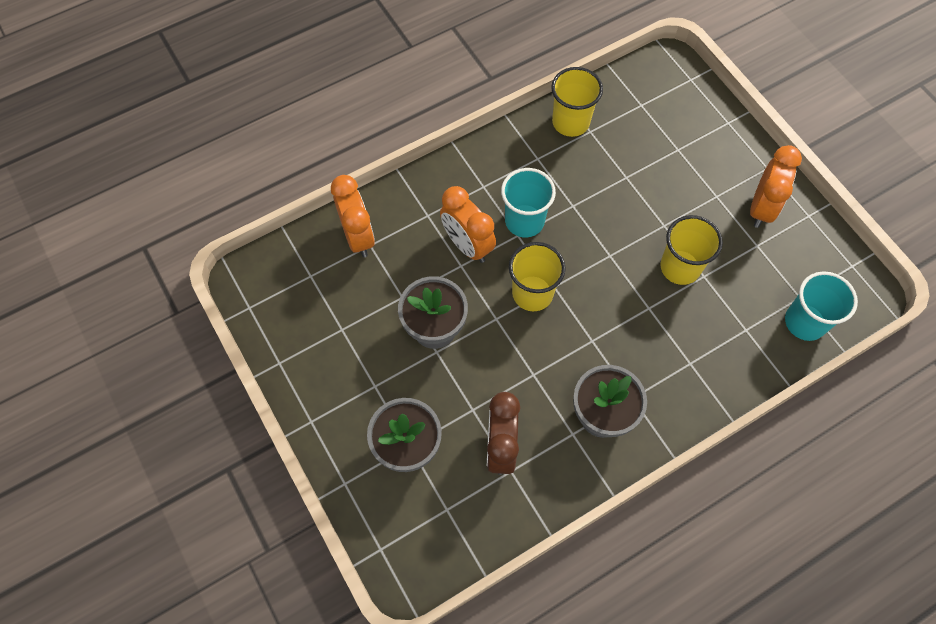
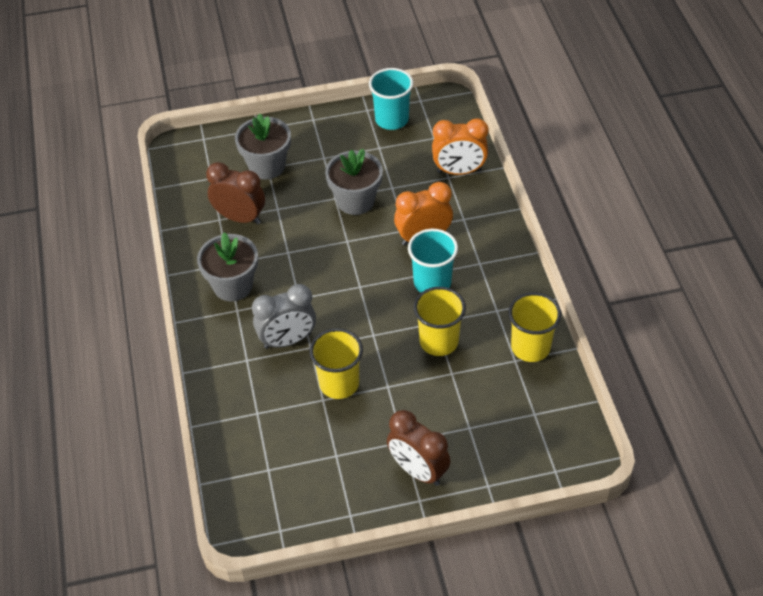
camera: 110 degrees right, 15 degrees down
(532, 293) = (359, 270): yellow cup -> yellow cup (439, 341)
(650, 332) = (287, 340): none -> grey clock
(740, 176) = (418, 470): none -> brown clock
(761, 208) = (375, 475): orange clock -> none
(805, 322) = (242, 463): turquoise cup -> turquoise cup (392, 119)

